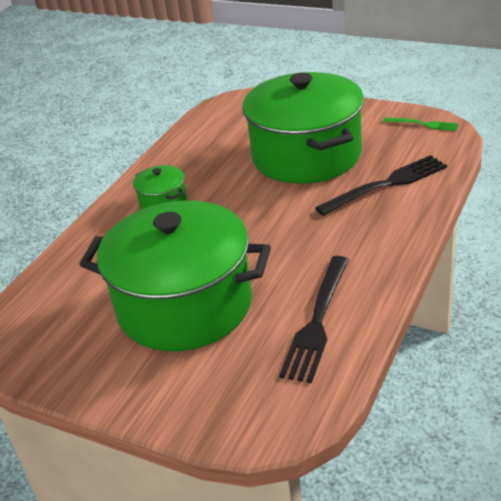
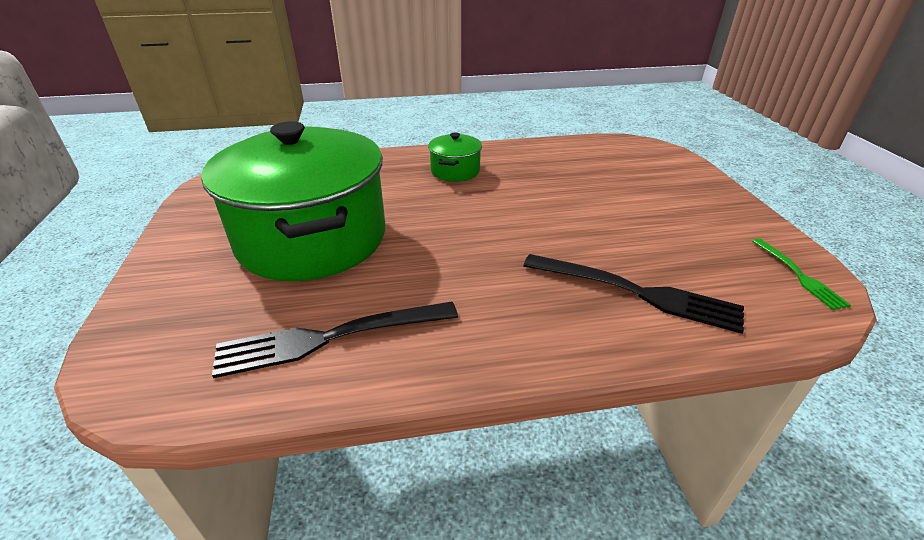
camera: 50 degrees right, 0 degrees up
(306, 155) = (616, 215): green pot -> none

